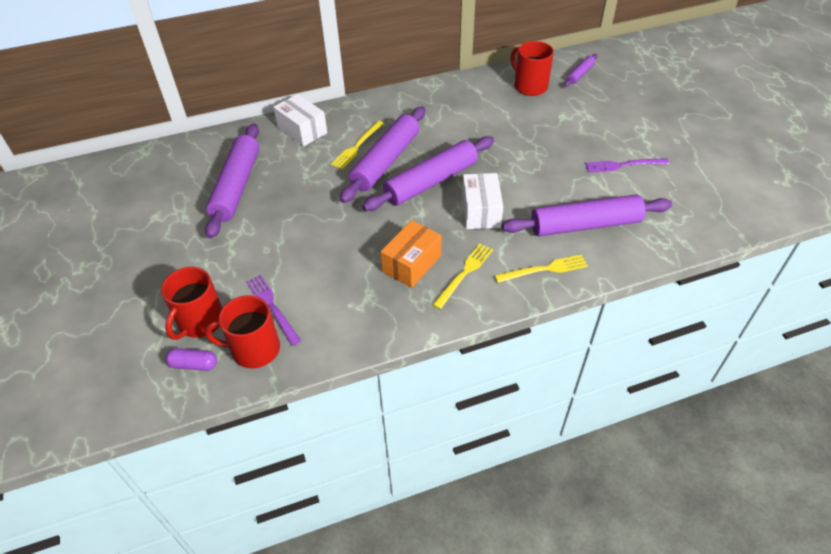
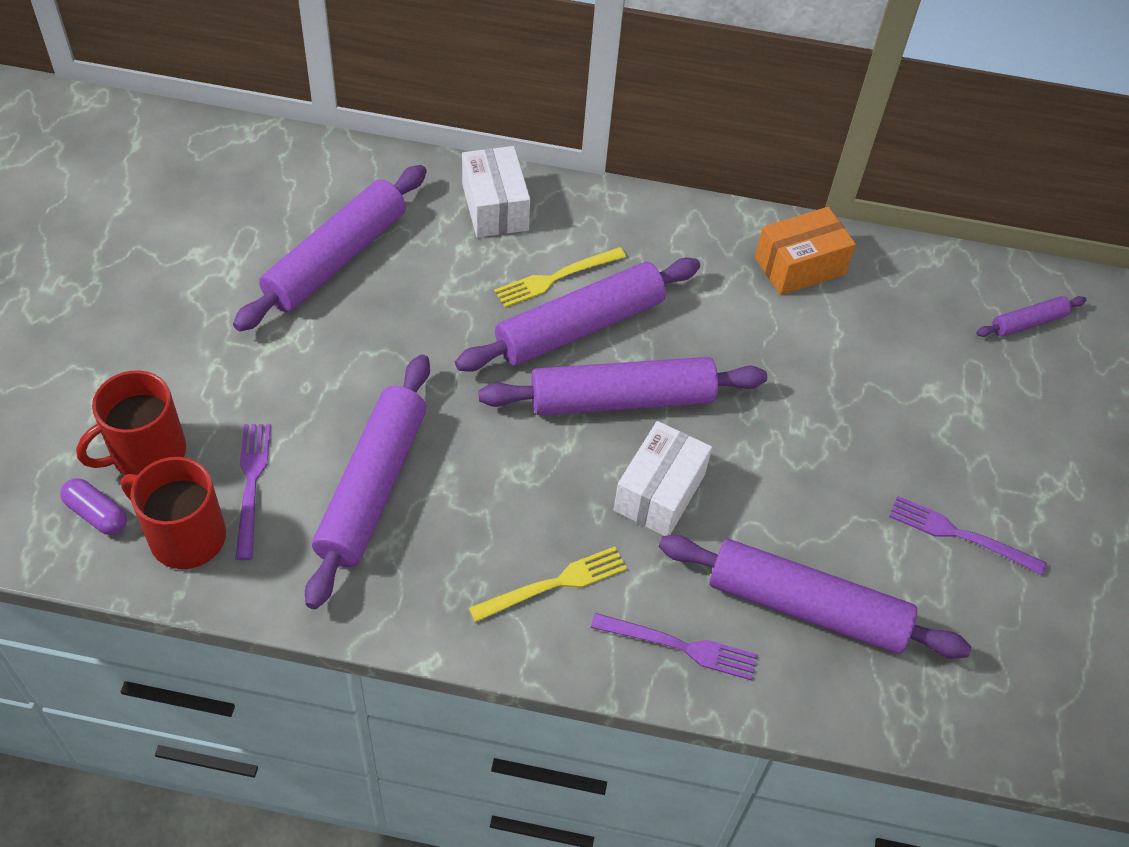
camera: 25 degrees right, 5 degrees up
(338, 277) = (372, 487): none -> purple rolling pin
(411, 263) = (490, 524): orange box -> orange box (799, 266)
(530, 86) = (919, 303): red mug -> none
(544, 269) = (680, 646): yellow fork -> purple fork

